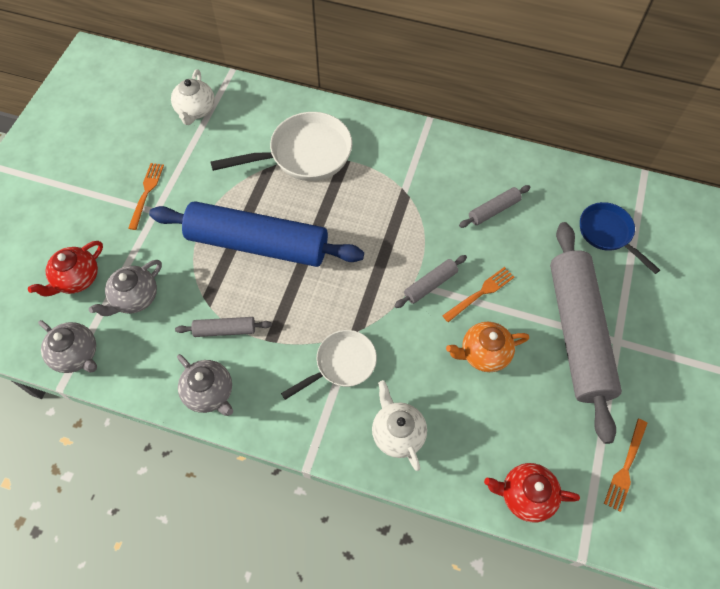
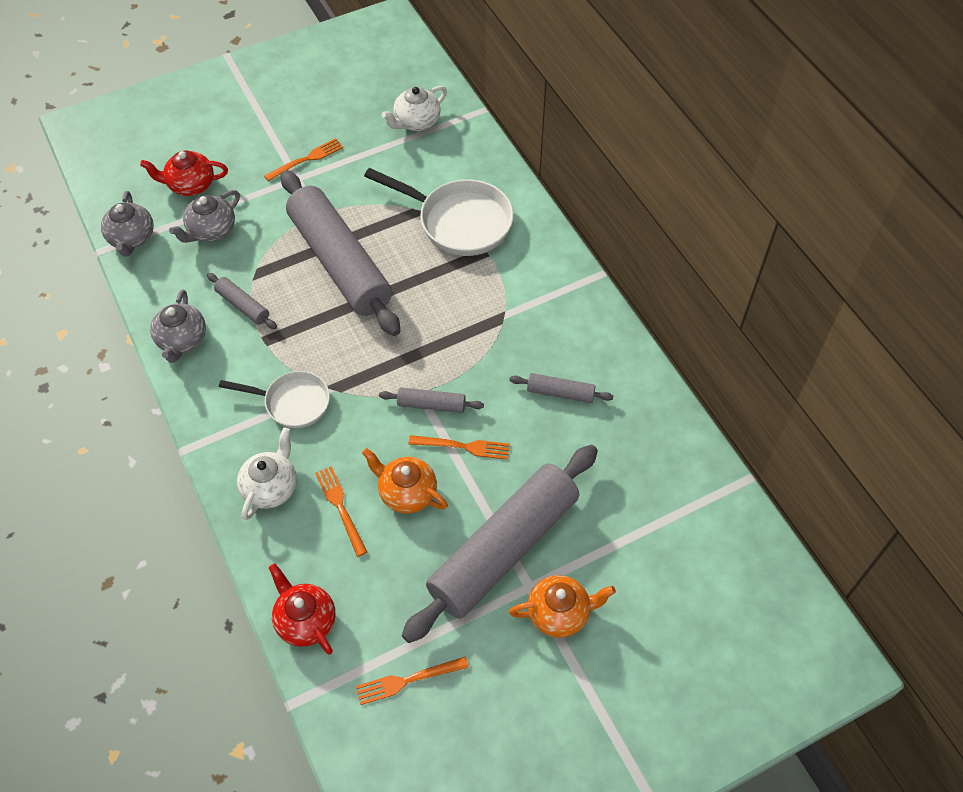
camera: 45 degrees right, 5 degrees down
(135, 298) = (211, 230): grey teapot -> grey teapot turned 45 degrees counterclockwise
(258, 244) = (340, 262): blue rolling pin -> grey rolling pin
(456, 402) = (340, 507): none -> orange fork
(608, 234) = (639, 498): blue pan -> none
(650, 341) = (559, 613): none -> orange teapot

